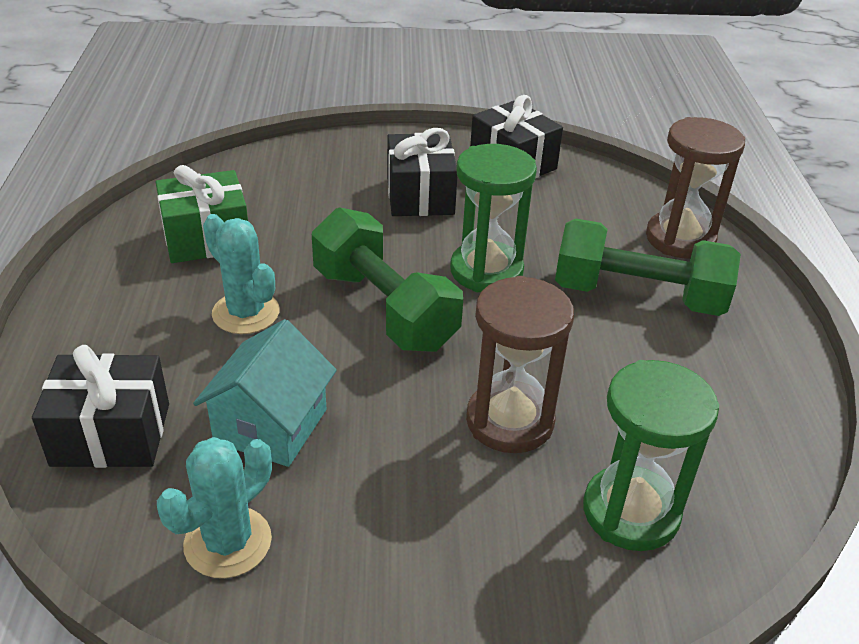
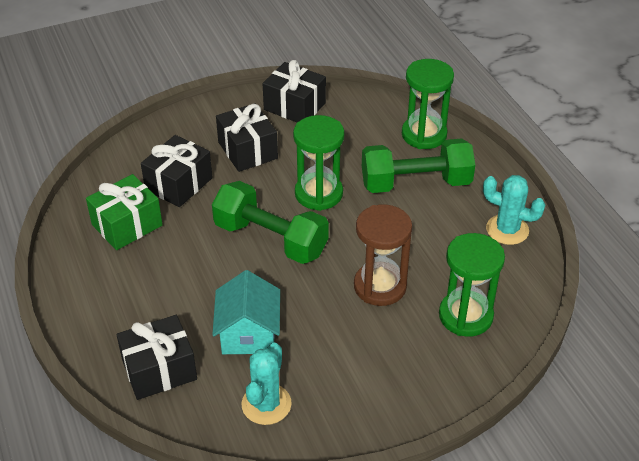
camera: 20 degrees left, 5 degrees up
(246, 313) = (188, 269): turquoise cactus -> turquoise cactus (507, 230)
(305, 210) = (179, 184): none -> black gift
(680, 239) = (424, 135): brown hourglass -> green hourglass

